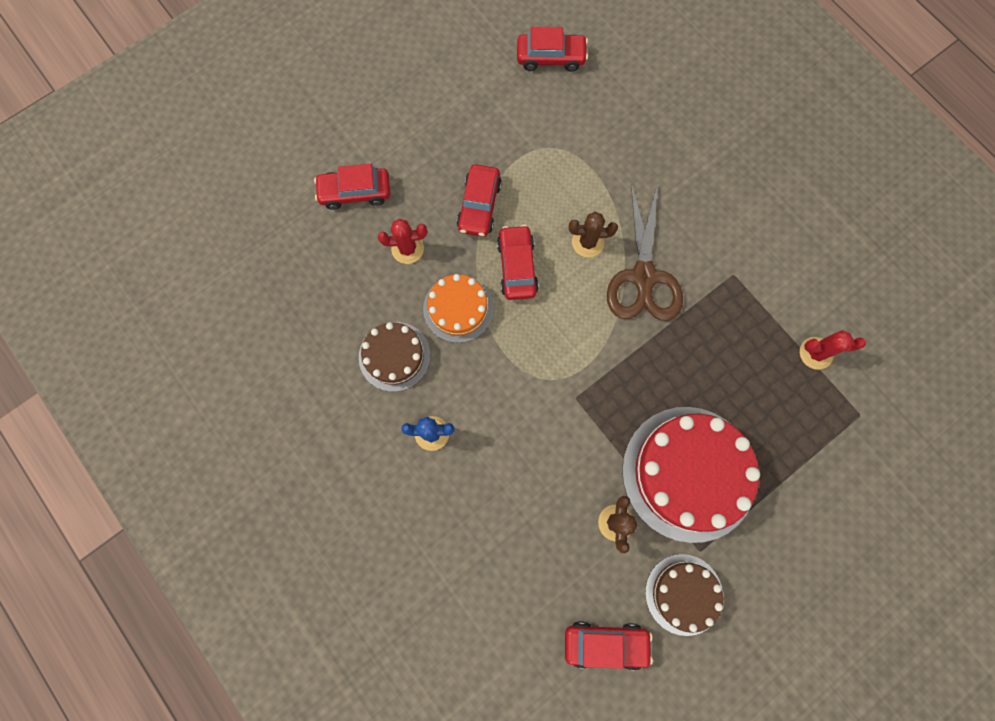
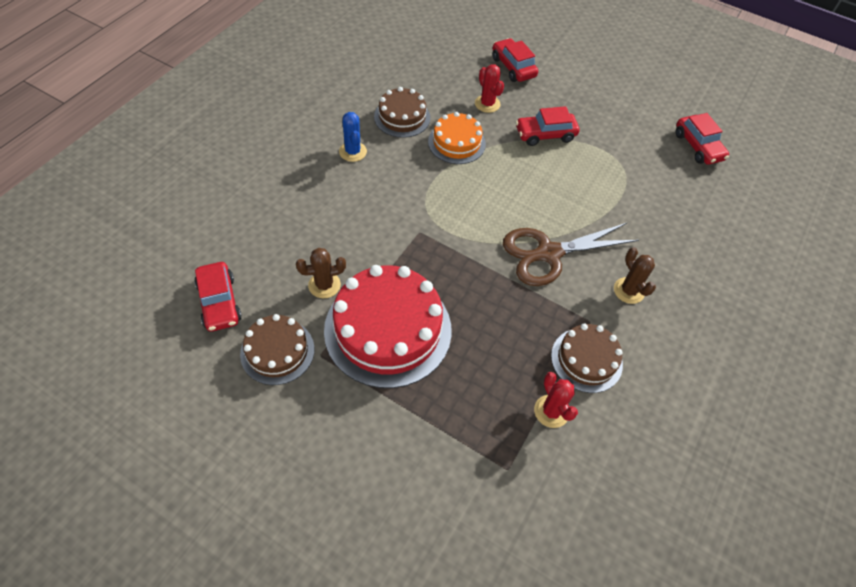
camera: 65 degrees right, 20 degrees down
(517, 267) = (509, 168): red car -> none
(587, 242) = (556, 208): brown cactus -> brown cactus (628, 290)
(773, 297) = (586, 359): none -> brown cake

